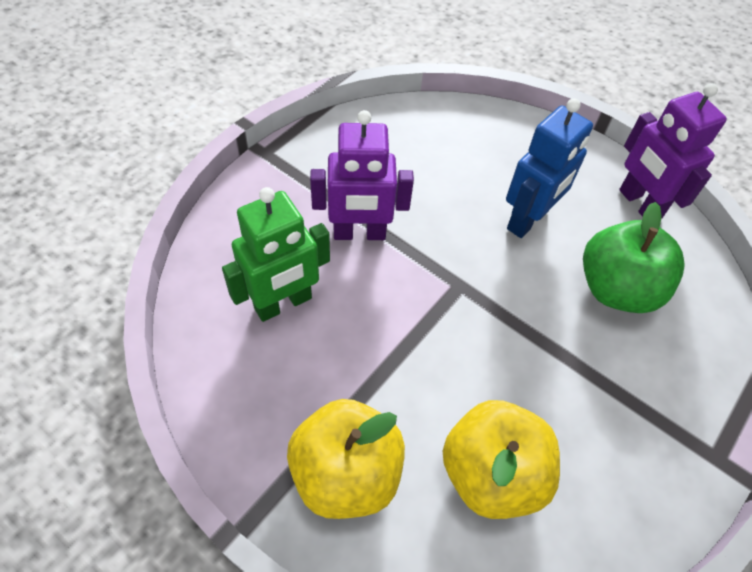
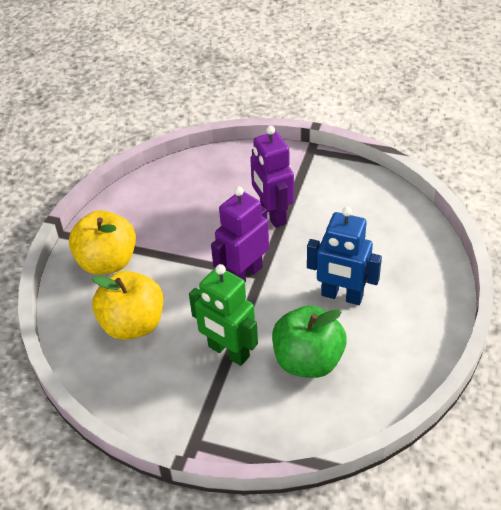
camera: 75 degrees right, 10 degrees down
(283, 303) = (200, 200): green robot -> green robot (228, 352)
(639, 204) = (406, 361): purple robot -> purple robot (244, 274)

